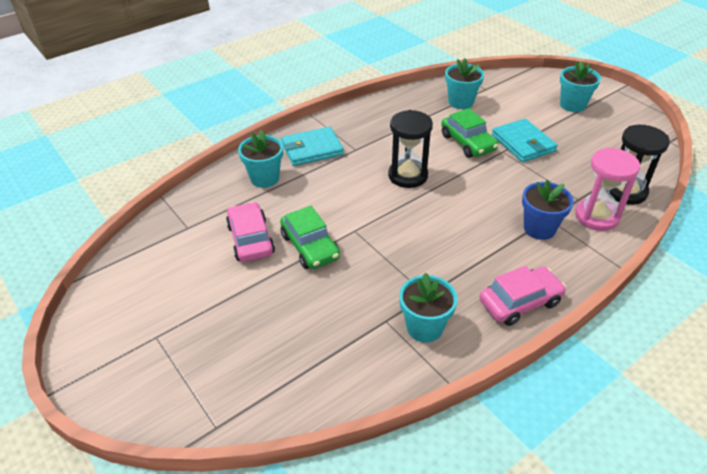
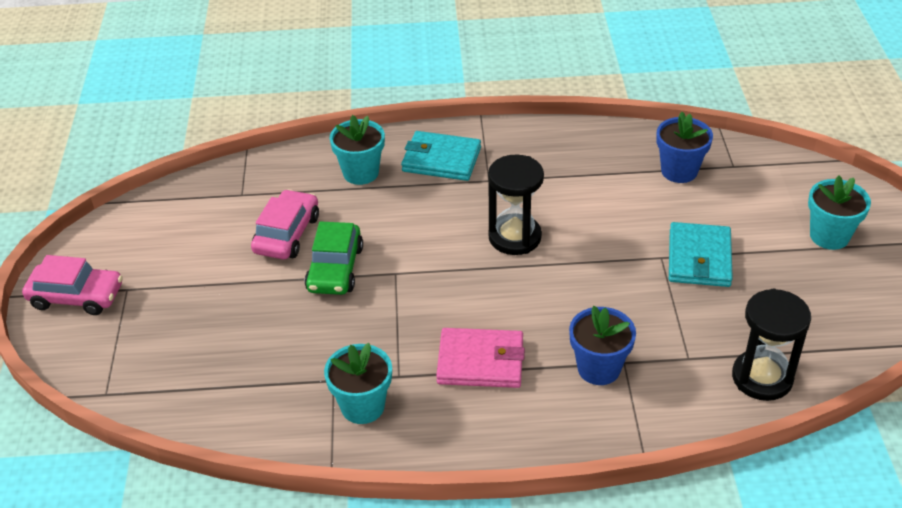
camera: 35 degrees right, 0 degrees up
(461, 102) = (679, 171): turquoise flower pot -> blue flower pot
(468, 143) = (629, 228): green car -> none
(468, 259) = (480, 361): none -> pink wallet
(520, 302) = (485, 434): pink car -> pink car (76, 296)
(596, 216) = (686, 389): pink hourglass -> none

